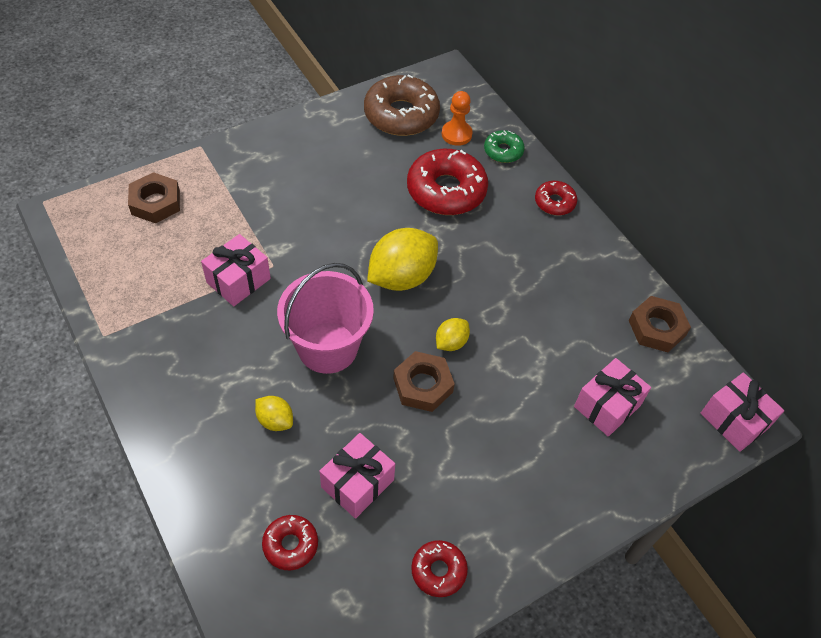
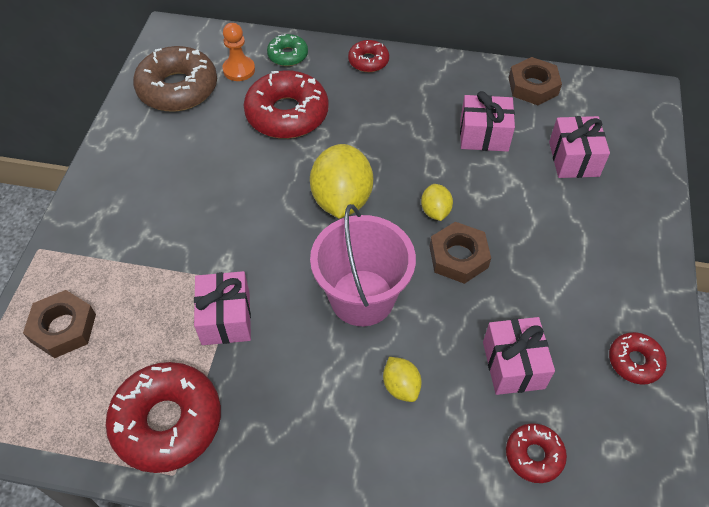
camera: 45 degrees left, 0 degrees up
(136, 305) = (167, 422): none -> red donut
(275, 420) = (401, 386): yellow lemon -> yellow lemon turned 75 degrees clockwise
(734, 420) = (641, 101): pink gift -> pink gift (484, 135)

